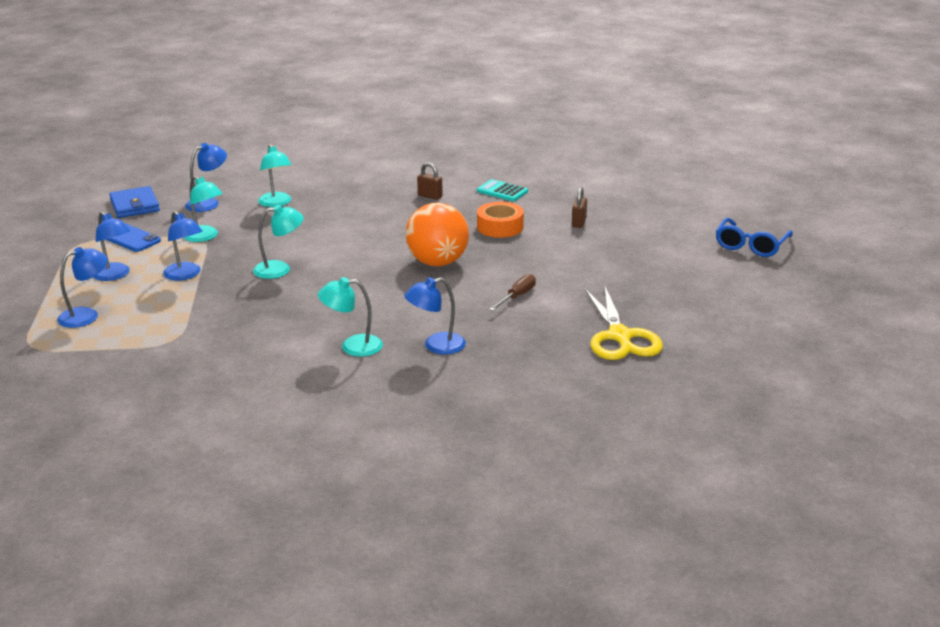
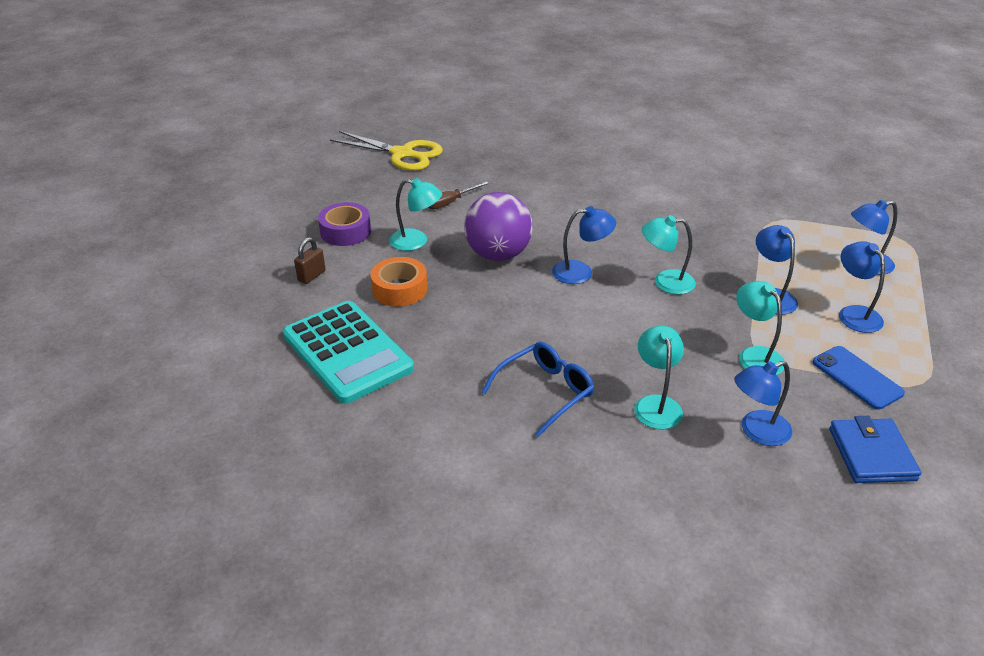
camera: 160 degrees left, 10 degrees up
(352, 346) = (614, 185): turquoise lamp -> turquoise lamp (416, 241)
(430, 196) = (444, 366): brown padlock -> none
(436, 346) = (547, 173): blue lamp -> blue lamp (581, 272)
(437, 262) = (498, 255): orange ball -> purple ball
(502, 191) = (347, 352): turquoise calculator -> turquoise calculator, size x2.09
(589, 255) = (345, 231): none -> purple tape
(620, 336) = (402, 154): yellow scissors -> yellow scissors turned 105 degrees clockwise
(751, 245) = (190, 210): blue glasses -> blue glasses (545, 392)

